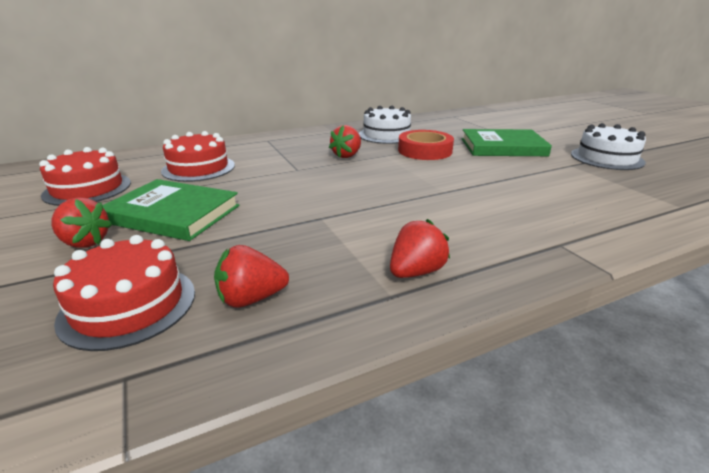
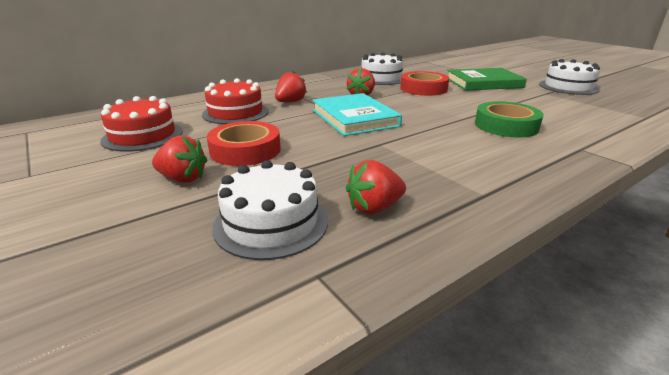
camera: 10 degrees left, 0 degrees up
(129, 305) = (271, 223): red cake -> white cake
(173, 214) = (245, 150): green book -> red tape
(318, 183) = (354, 118): none -> turquoise book
(416, 272) = (490, 176): red strawberry -> red strawberry (290, 102)
(487, 205) = (506, 126): none -> green tape

